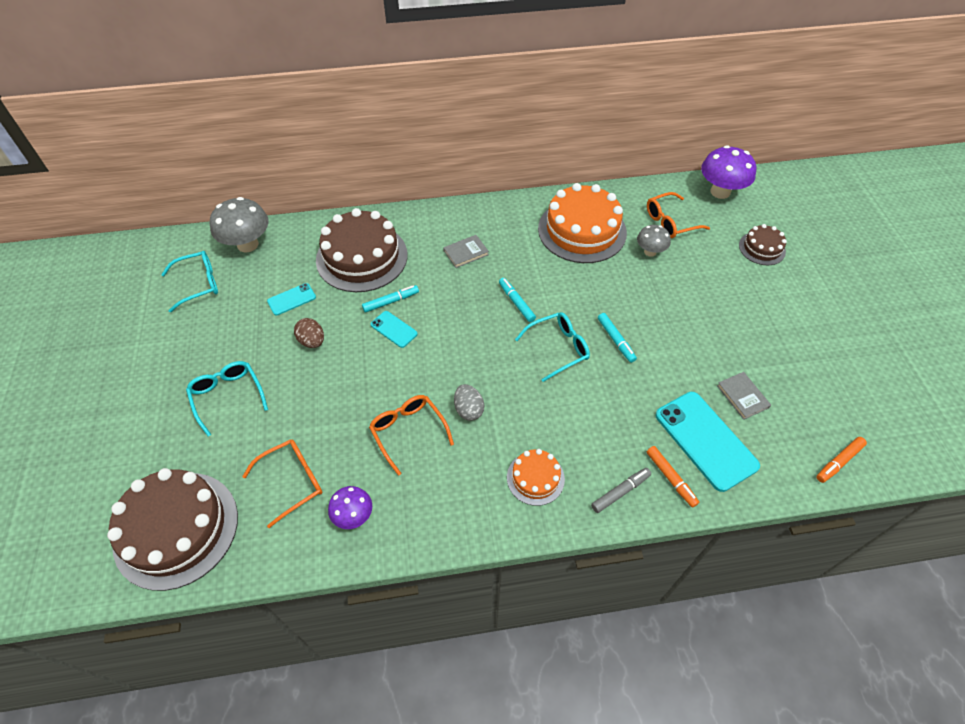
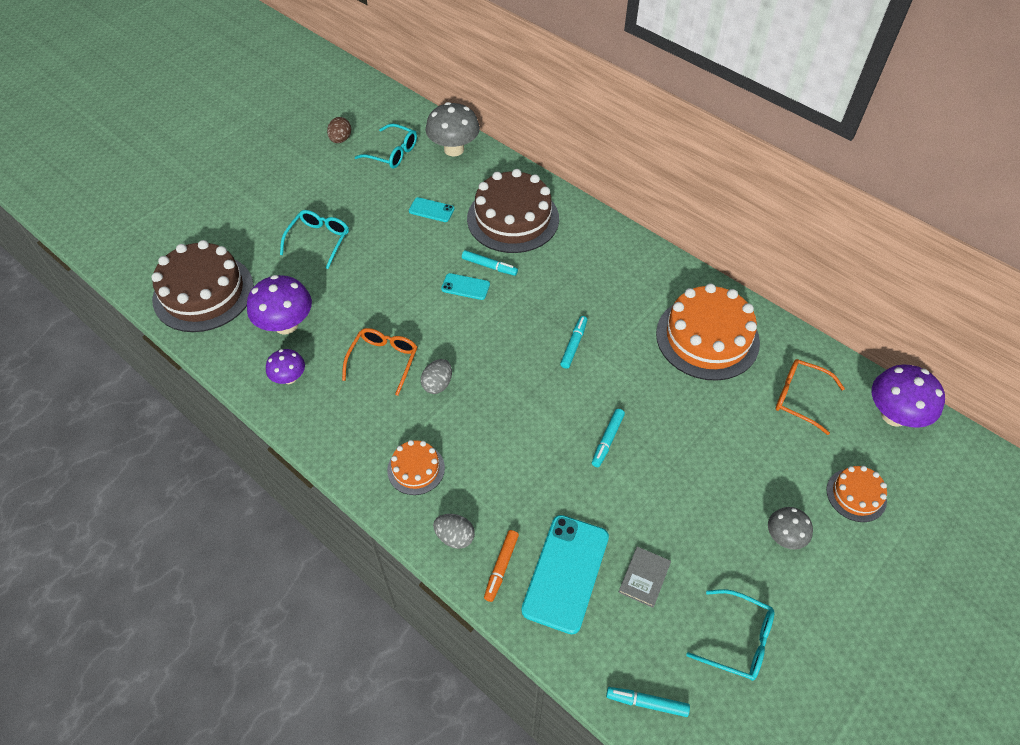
camera: 50 degrees right, 0 degrees up
(292, 481) = (286, 325): orange glasses -> purple mushroom
(312, 341) = (407, 249): brown egg -> brown egg (340, 139)
(394, 329) = (465, 287): turquoise phone -> turquoise phone turned 75 degrees counterclockwise
(466, 253) = (589, 277): grey book -> none
(558, 348) = (556, 404): turquoise glasses -> turquoise glasses (738, 640)
(620, 492) = (455, 537): grey marker -> grey egg
(650, 252) = (741, 404): grey mushroom -> grey mushroom (784, 537)
(762, 248) = (856, 495): brown cake -> orange cake
(838, 462) = (647, 703): orange marker -> turquoise marker

